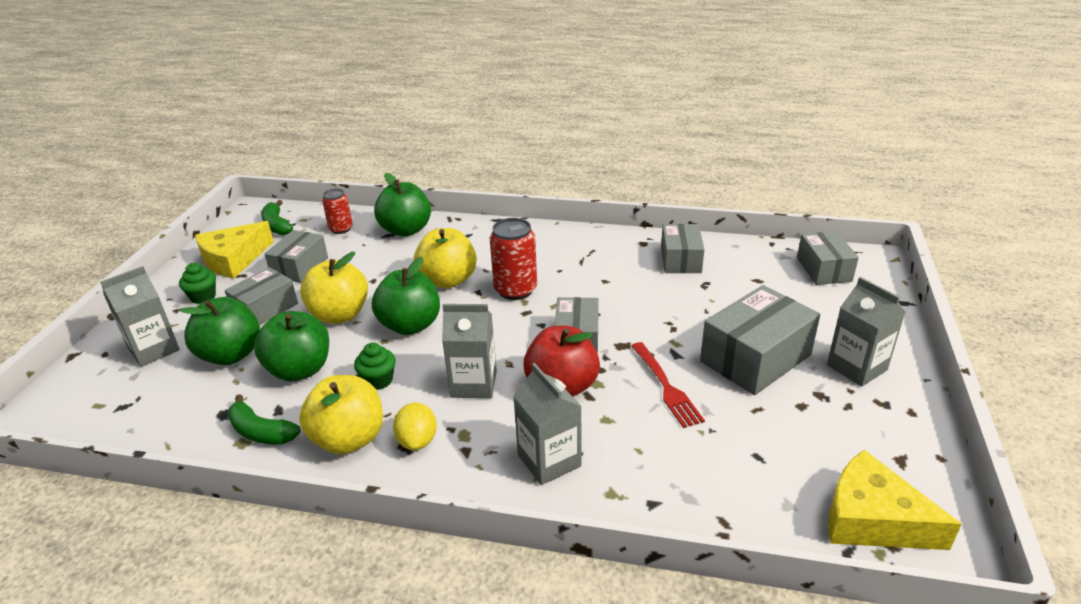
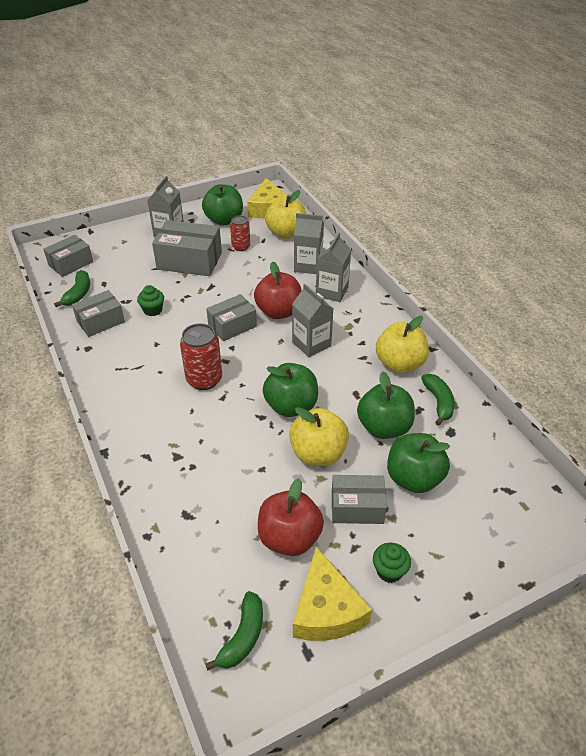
camera: 130 degrees left, 10 degrees up
(154, 349) = (462, 533): grey carton -> grey carton (308, 266)
(234, 259) = (326, 609): yellow cheese -> yellow cheese turned 75 degrees clockwise
(300, 267) = (289, 538): grey box -> red apple
(341, 229) = (205, 564): red can -> red can (241, 246)
(378, 380) = (351, 384): green cupcake -> green cupcake (153, 310)
(406, 230) = (169, 507): green apple -> green apple (224, 220)
(417, 441) = (371, 339): yellow lemon -> none
(448, 280) = (223, 422): yellow apple -> yellow apple (286, 233)
(666, 387) = (242, 279): red fork -> none
(749, 259) = (78, 294): none -> green banana

